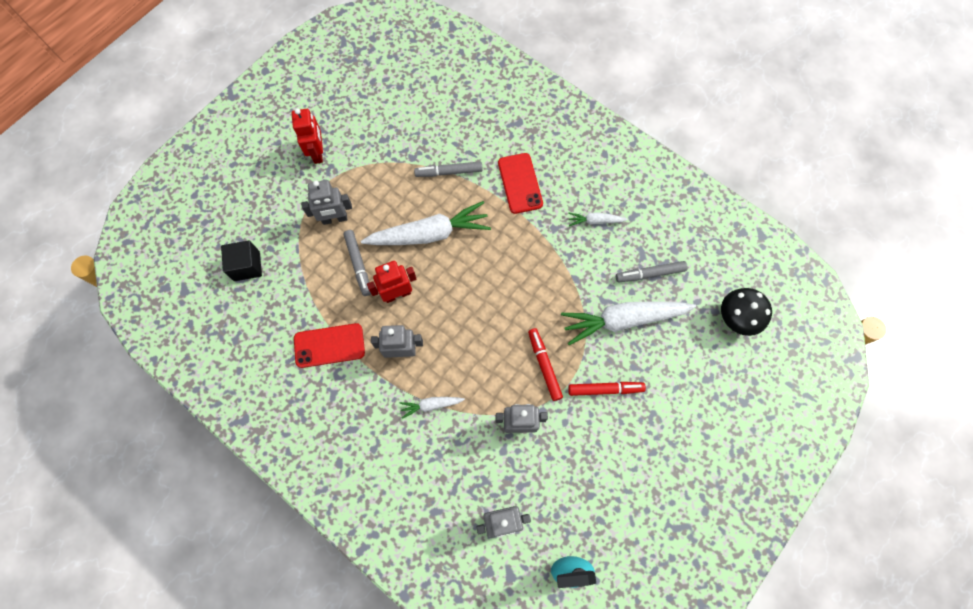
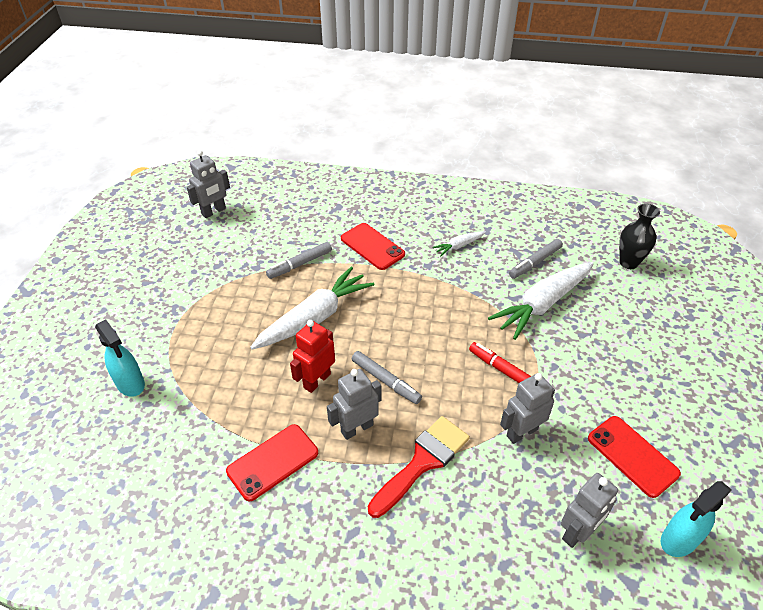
camera: 30 degrees left, 25 degrees down
(247, 266) = (127, 432): black cube -> none
(267, 224) = (130, 383): none -> turquoise spray bottle
(318, 153) = (154, 301): red robot -> none
(334, 219) = (206, 347): grey robot -> grey robot (214, 211)
(358, 264) = (257, 374): grey marker -> grey marker (385, 381)
(431, 405) = (422, 462): white carrot -> red brush
(588, 490) = (632, 456): none -> red phone
(605, 389) = (573, 364): red marker -> none
(736, 318) = (628, 263): black mushroom -> black vase

